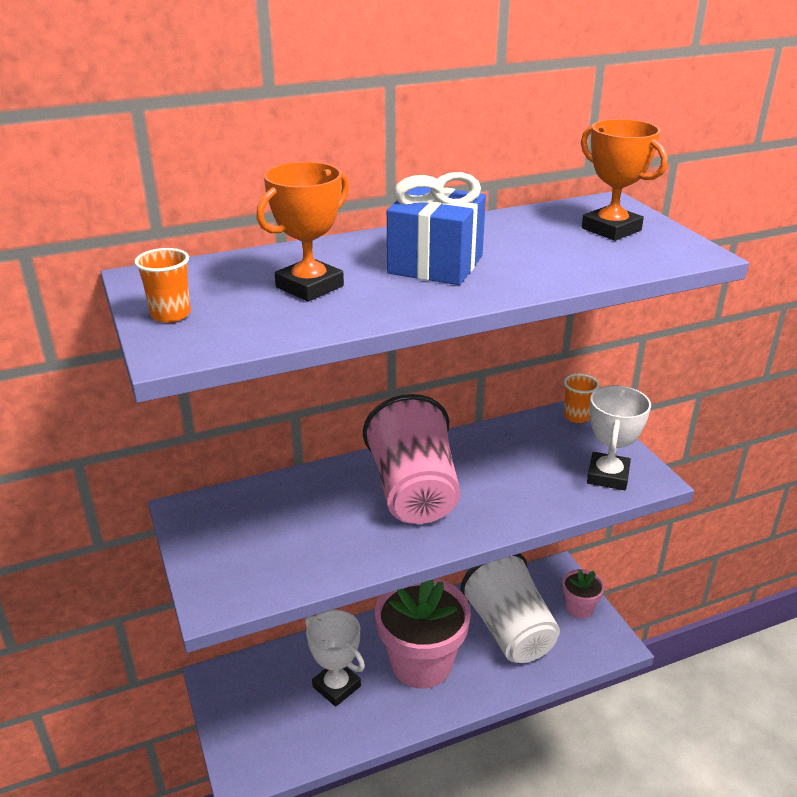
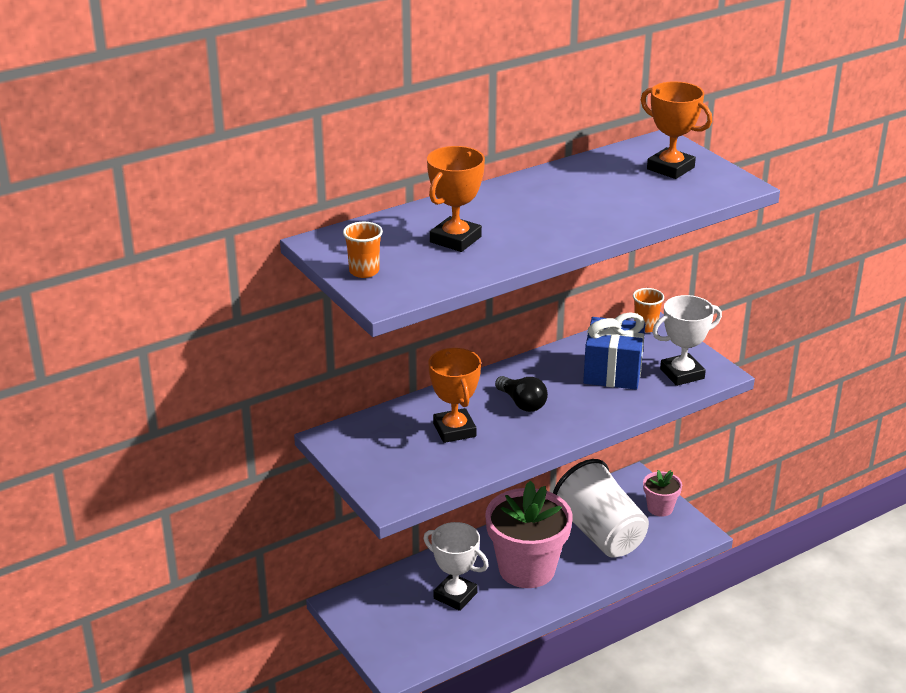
camera: 10 degrees left, 0 degrees up
(325, 517) = (454, 430): none -> orange trophy
(414, 492) = (522, 403): pink cup -> black light bulb
(435, 265) = (543, 212): blue gift -> blue gift (613, 372)
(608, 476) = (682, 374): white trophy -> white trophy turned 60 degrees clockwise

